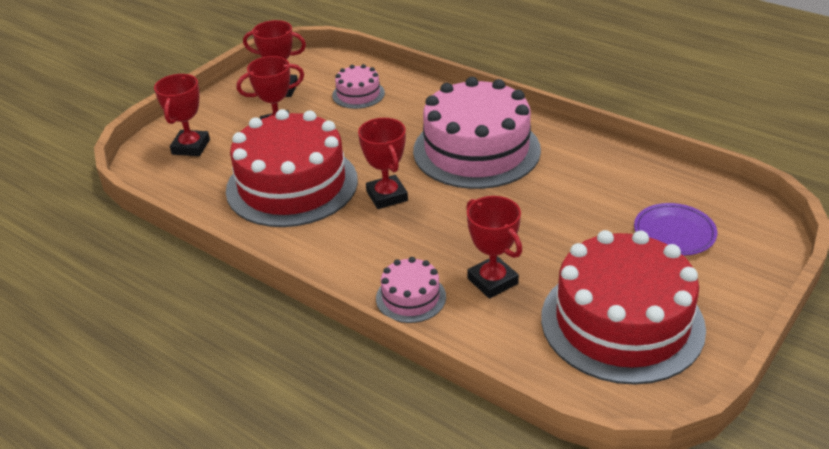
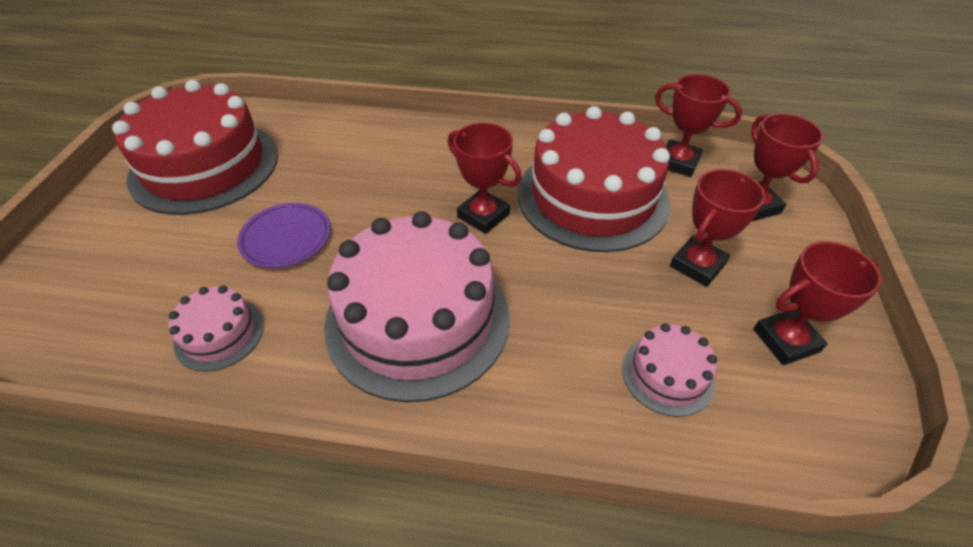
camera: 150 degrees right, 10 degrees up
(411, 297) = (394, 135): pink cake -> pink cake (219, 334)
(492, 281) = (329, 166): red trophy -> red trophy (678, 162)
(674, 233) = (139, 270): purple plate -> purple plate (286, 238)

